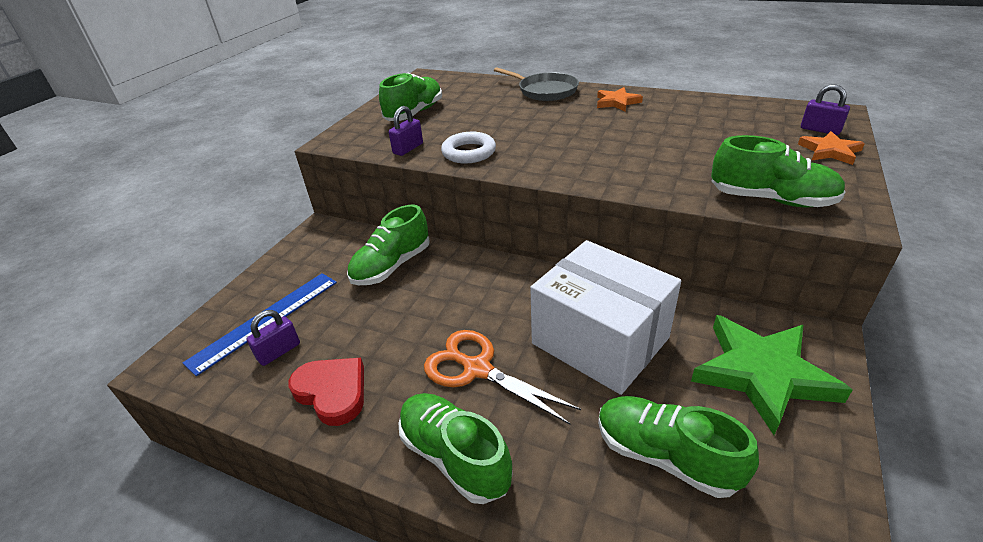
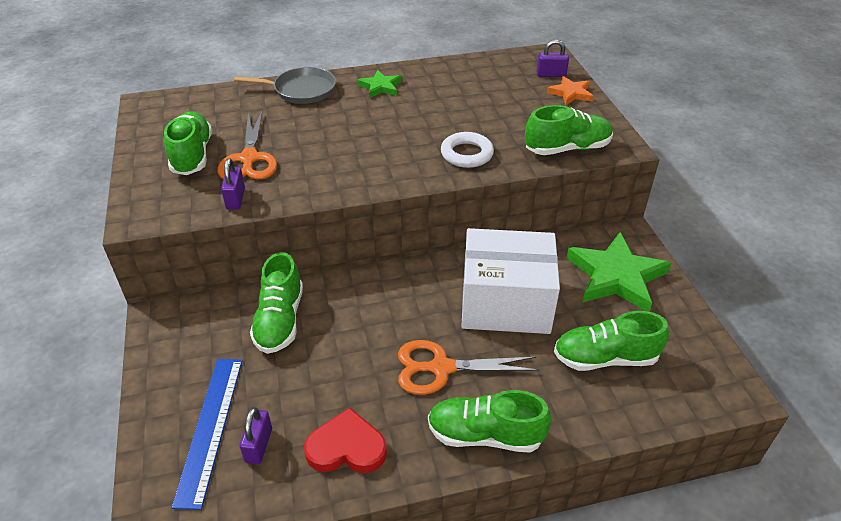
camera: 40 degrees left, 5 degrees up
(450, 125) = (249, 159): none -> orange scissors
(469, 152) = (302, 183): white ring -> white ring (466, 154)
(617, 102) = (380, 87): orange star -> green star

